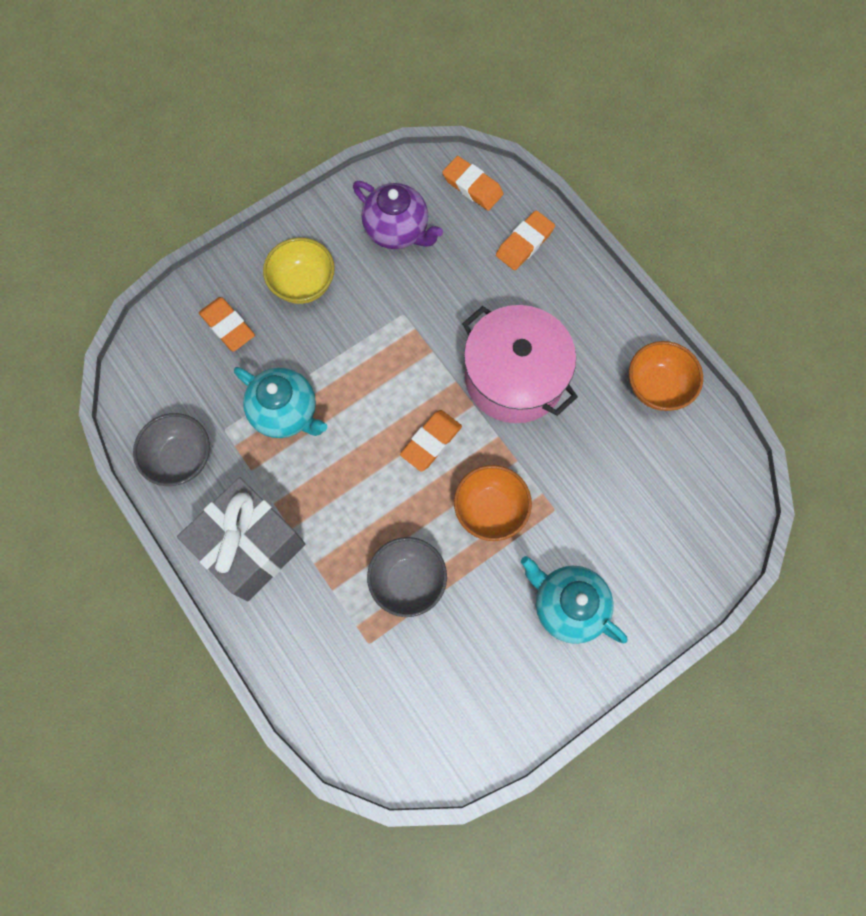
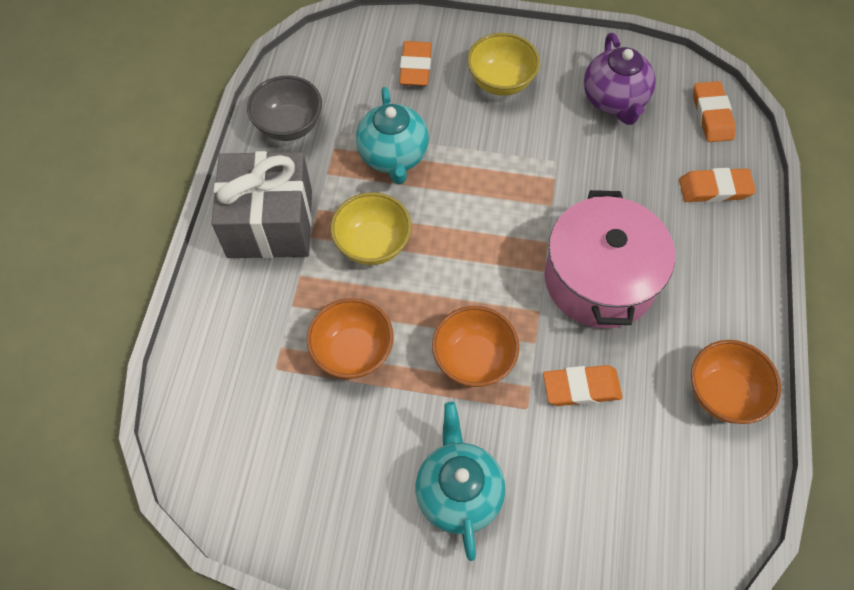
camera: 45 degrees right, 10 degrees down
(341, 492) = (373, 244): none -> yellow bowl
(408, 581) = (353, 351): grey bowl -> orange bowl
(431, 442) = (480, 268): orange eraser -> orange eraser (581, 388)

